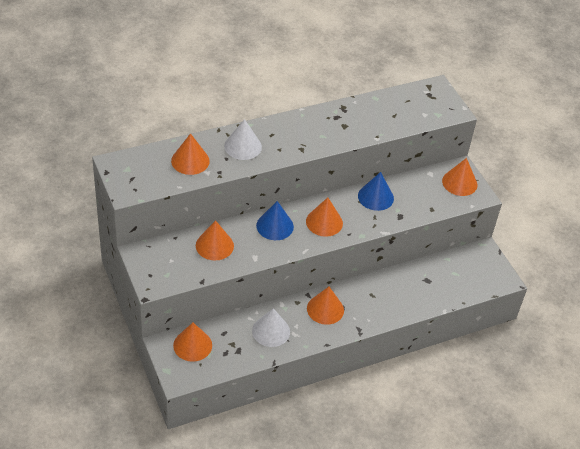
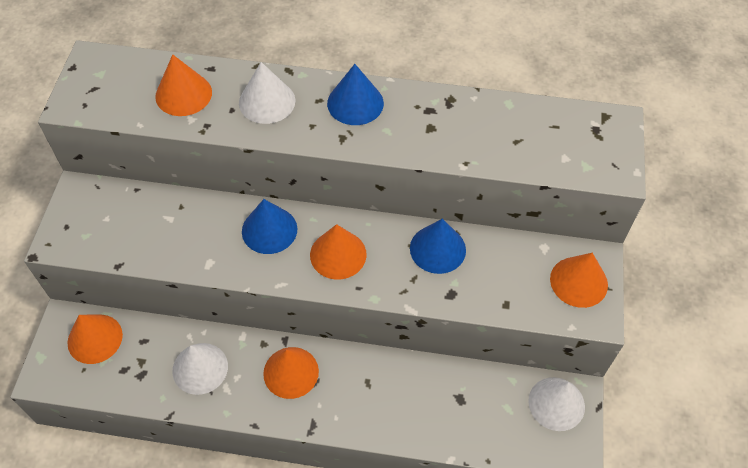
camera: 35 degrees right, 10 degrees up
(214, 245) = (173, 222): orange cone -> none
(293, 128) = (355, 103): none -> blue cone
(478, 260) = (556, 403): none -> white cone

